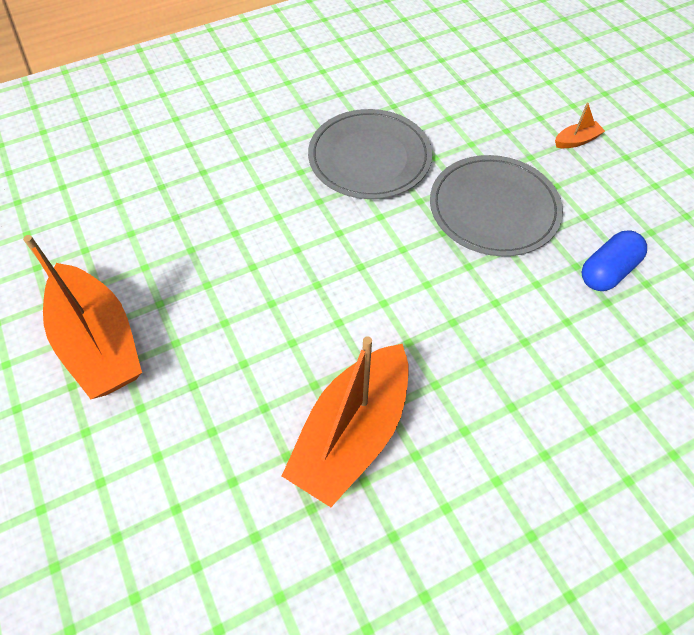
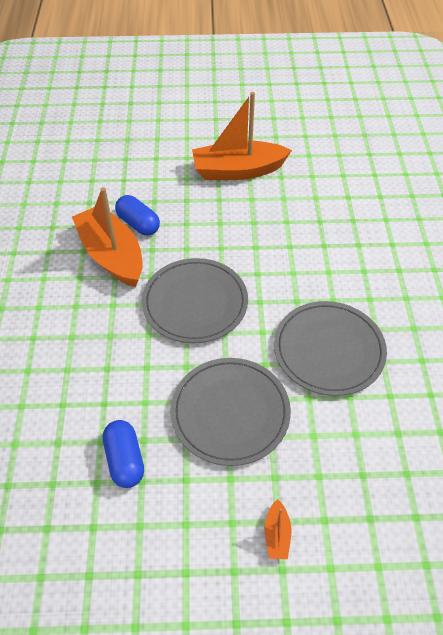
camera: 115 degrees right, 5 degrees down
(272, 428) = (138, 224): none -> blue capsule
(377, 294) = (195, 302): none -> grey plate

